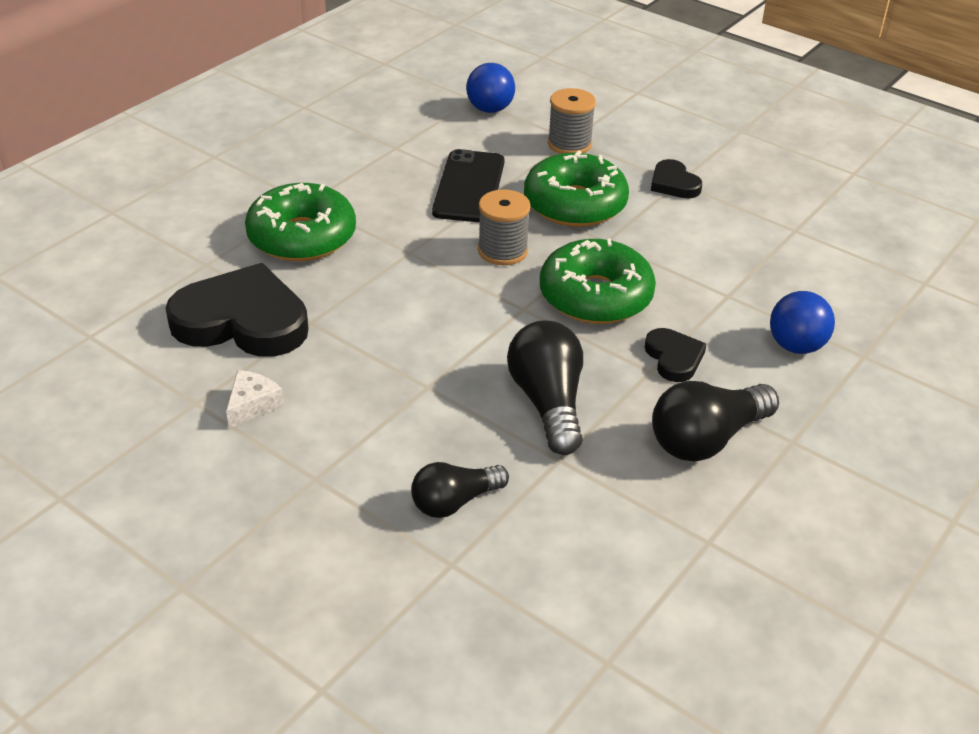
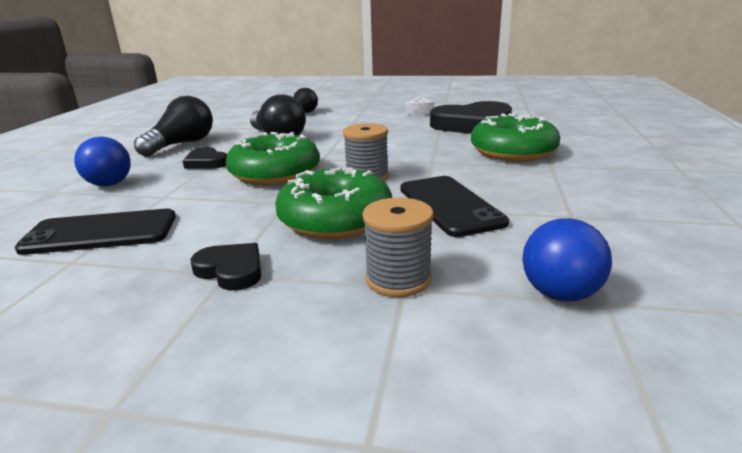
camera: 155 degrees right, 15 degrees down
(780, 257) = (101, 233): none -> black phone

